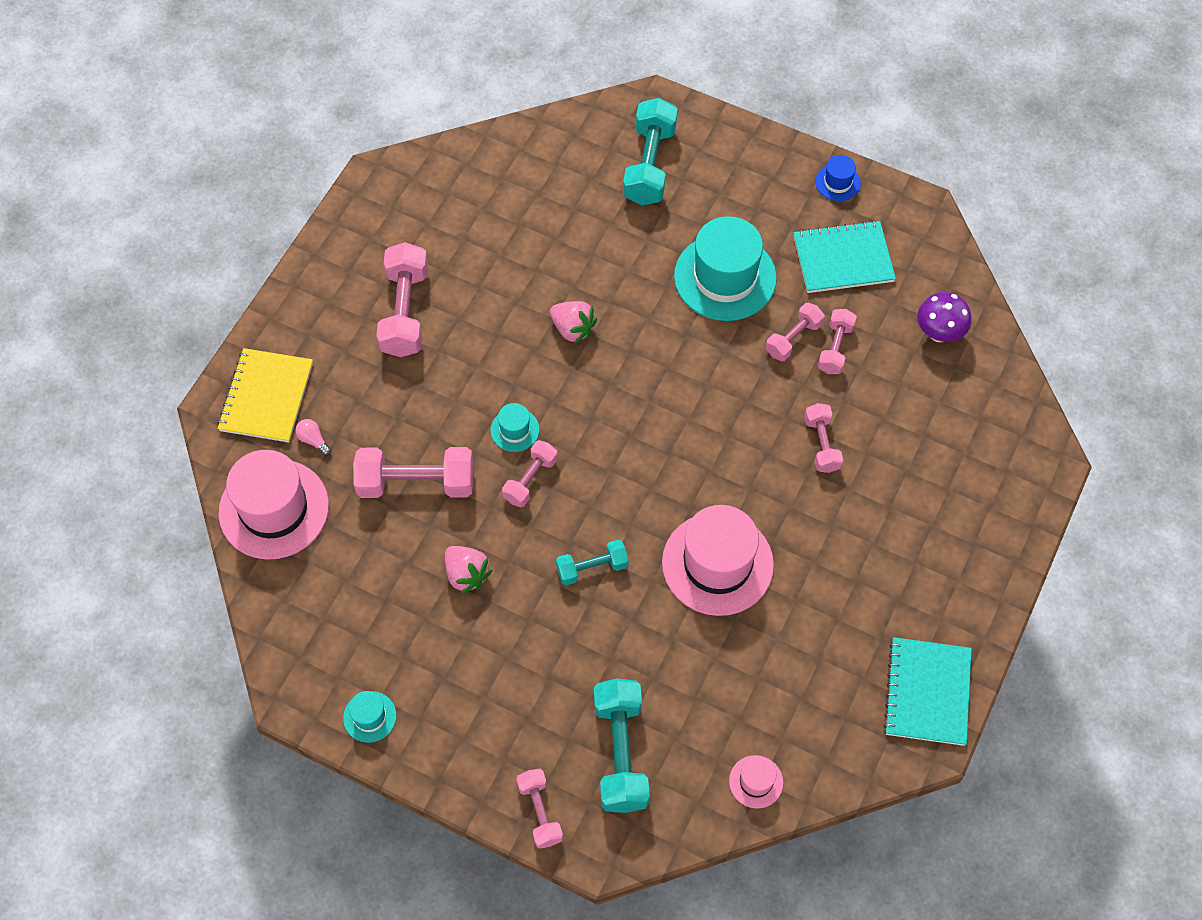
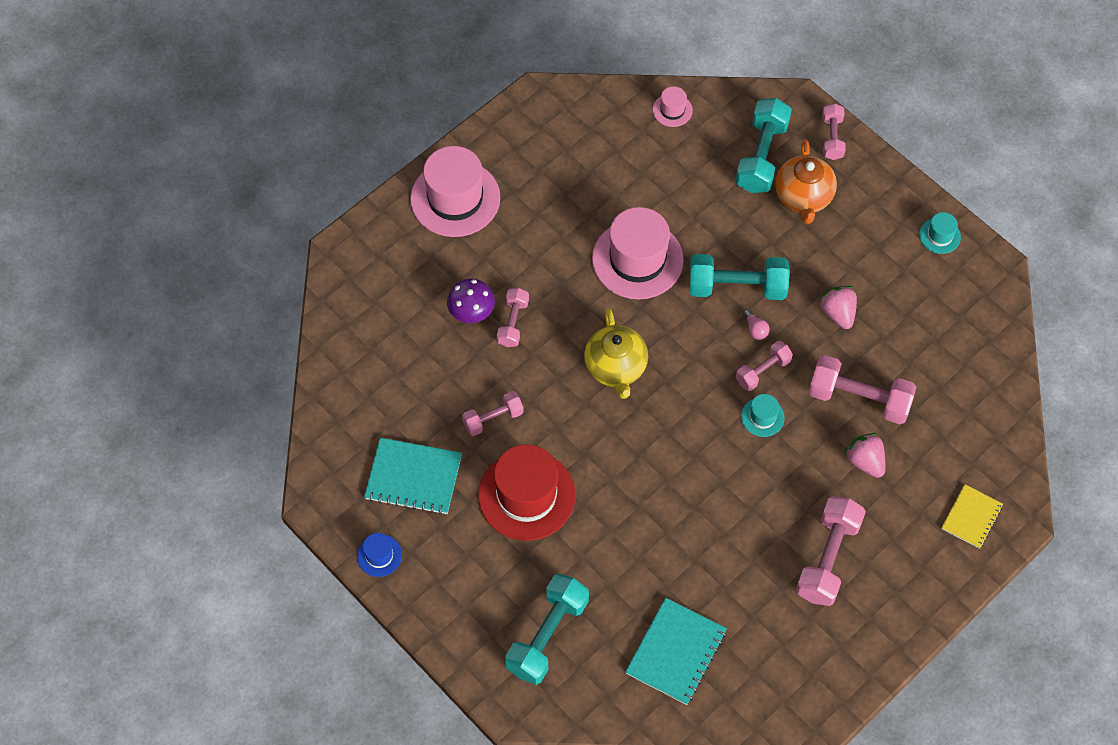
camera: 160 degrees left, 0 degrees up
(266, 397) = (971, 517): yellow notebook -> yellow notebook, size x0.64
(274, 509) = (983, 415): pink hat -> pink hat (455, 198)
(313, 440) = (938, 464): pink light bulb -> pink light bulb (755, 329)
(550, 712) = (803, 197): none -> orange teapot
(573, 329) = (681, 491): pink strawberry -> pink strawberry (865, 461)
(592, 568) = (736, 287): turquoise dumbbell -> turquoise dumbbell, size x1.71
(690, 431) = (616, 368): none -> yellow teapot
(725, 277) = (526, 495): turquoise hat -> red hat
(835, 348) = (462, 398): pink dumbbell -> none
(927, 692) = (524, 126): turquoise notebook -> turquoise notebook (676, 652)
(939, 333) = (368, 382): purple mushroom -> purple mushroom (472, 314)

